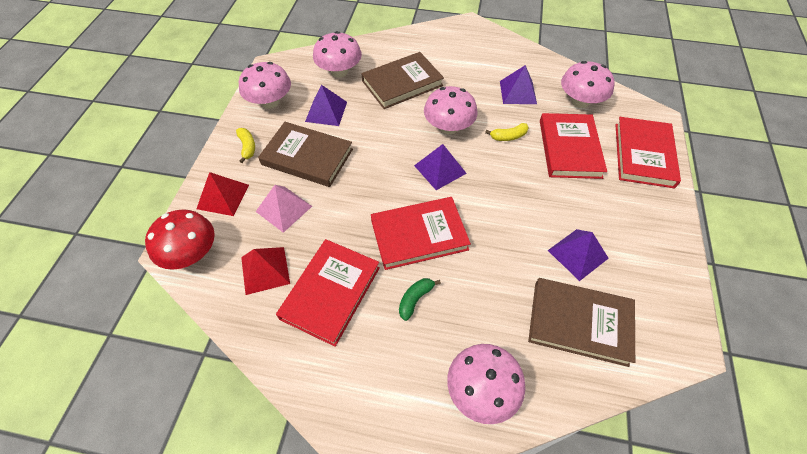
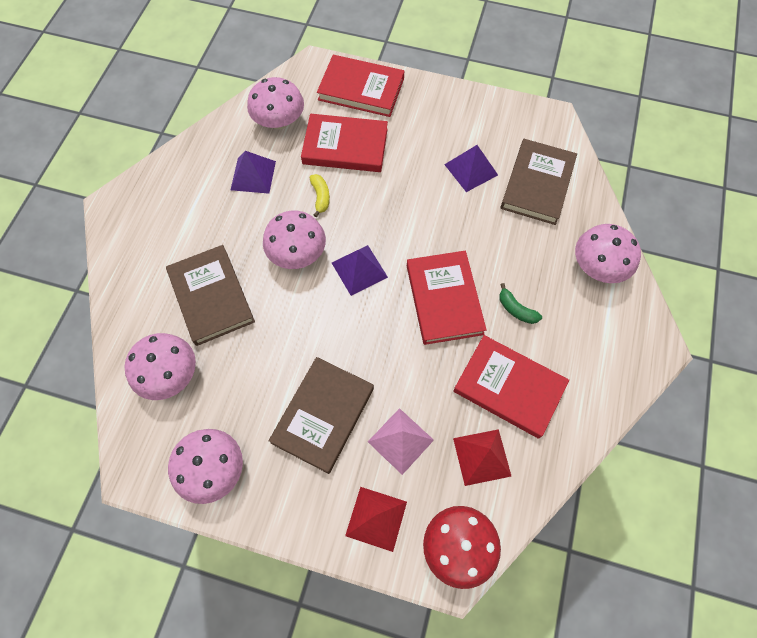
camera: 85 degrees left, 10 degrees up
(247, 147) = (296, 494): yellow banana -> none
(326, 111) = (246, 392): purple pyramid -> none

